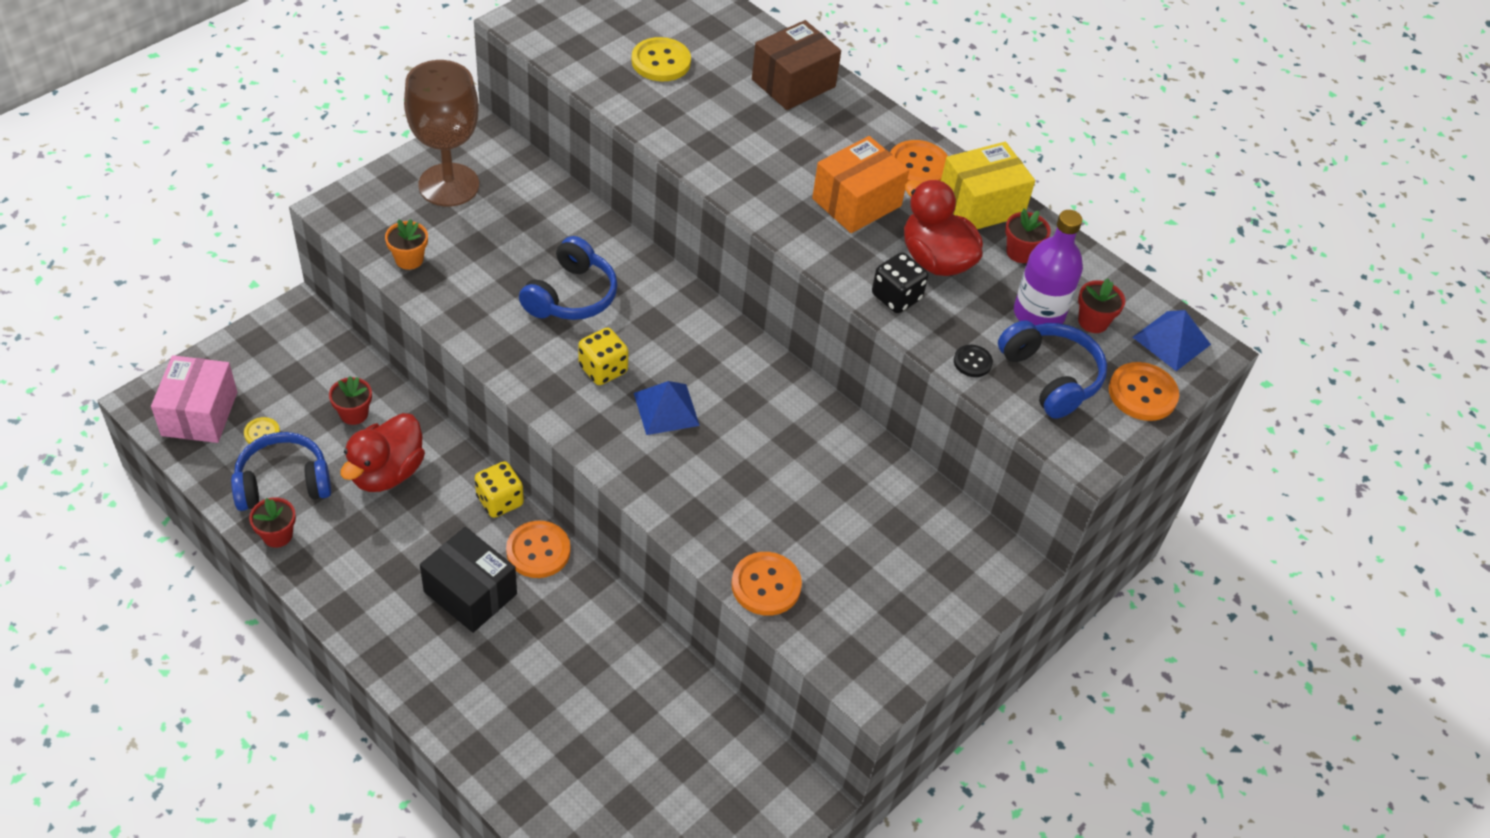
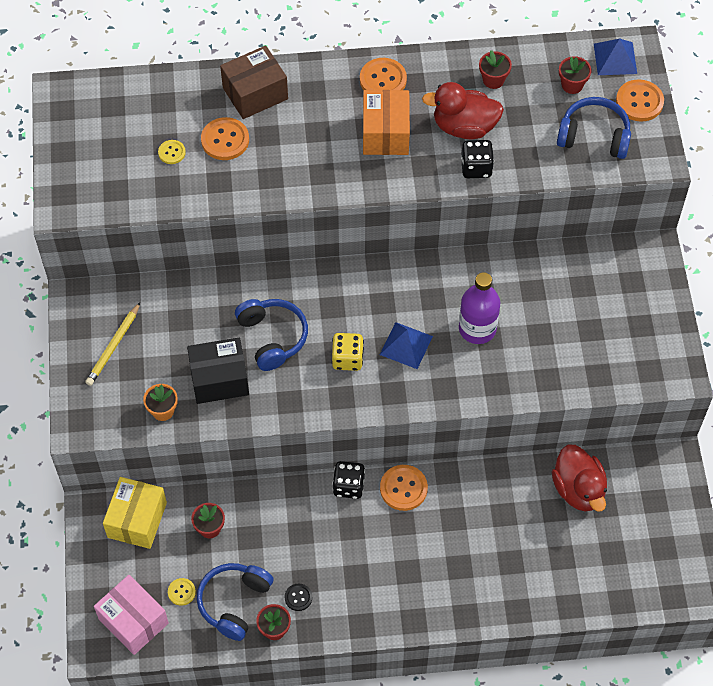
camera: 45 degrees left, 10 degrees up
(387, 472) = (274, 537): red duck -> red duck (578, 489)
(449, 185) = (113, 346): brown goblet -> yellow pencil
(470, 593) = (405, 545): black box -> black box (219, 379)
(500, 501) = (348, 486): yellow dice -> black dice
(661, 61) = (172, 152): yellow button -> yellow button, size x0.57
(766, 585) = (572, 380): orange button -> orange button (225, 140)
(793, 83) = (255, 93): brown box -> brown box turned 60 degrees clockwise
(972, 362) = (553, 166): black button -> black button (298, 597)
(981, 204) = (440, 71): yellow box -> yellow box (137, 520)
(1038, 314) = (545, 107): purple bottle -> purple bottle (477, 328)

